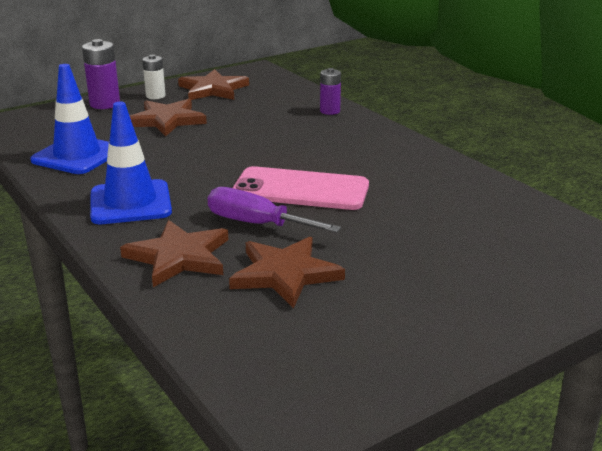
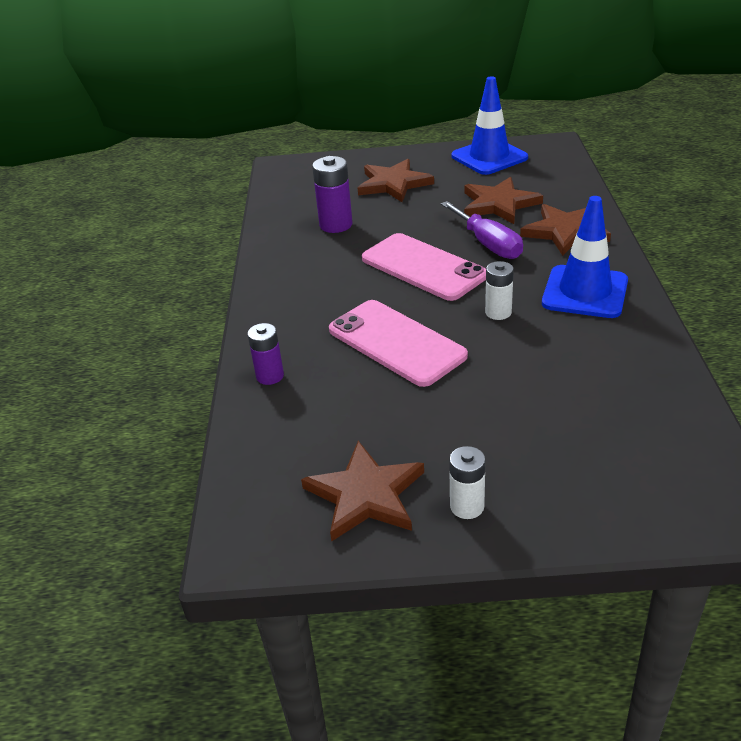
camera: 145 degrees left, 10 degrees up
(77, 156) = (626, 381): blue traffic cone -> blue traffic cone (489, 157)
(105, 104) = (559, 509): purple battery -> purple battery (336, 225)
(167, 120) = (484, 424): brown star -> brown star (393, 184)
(201, 173) = (498, 312): none -> white battery
(265, 141) = (396, 343): none -> pink phone

